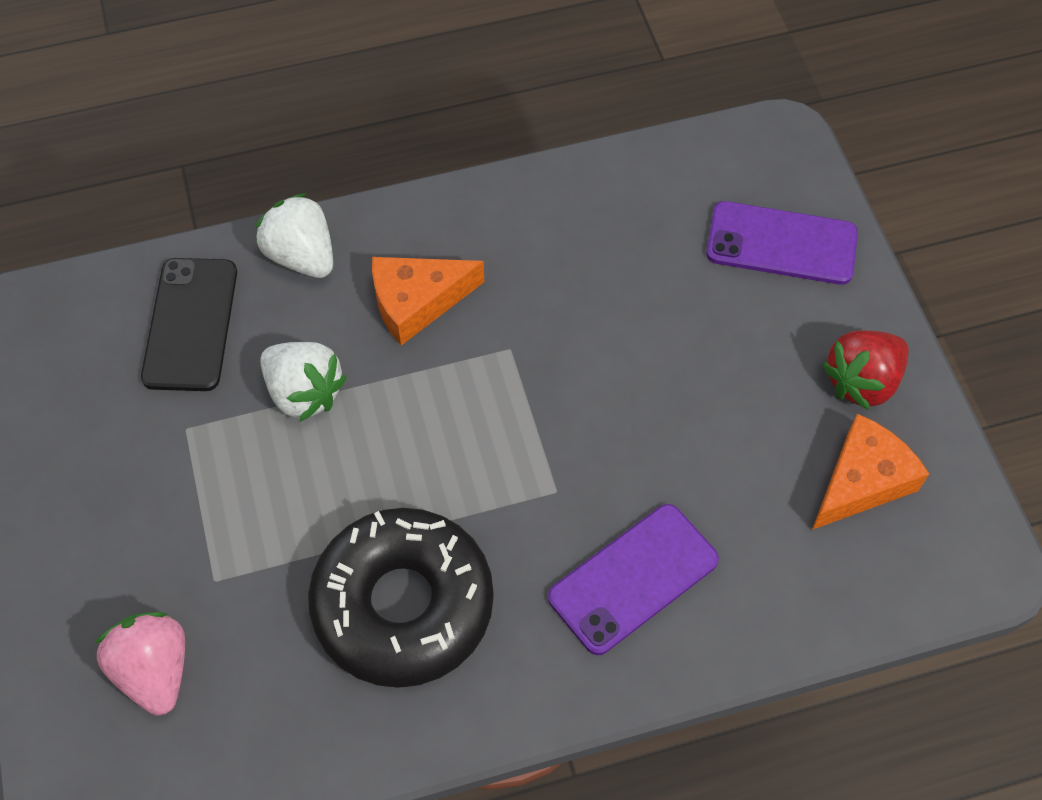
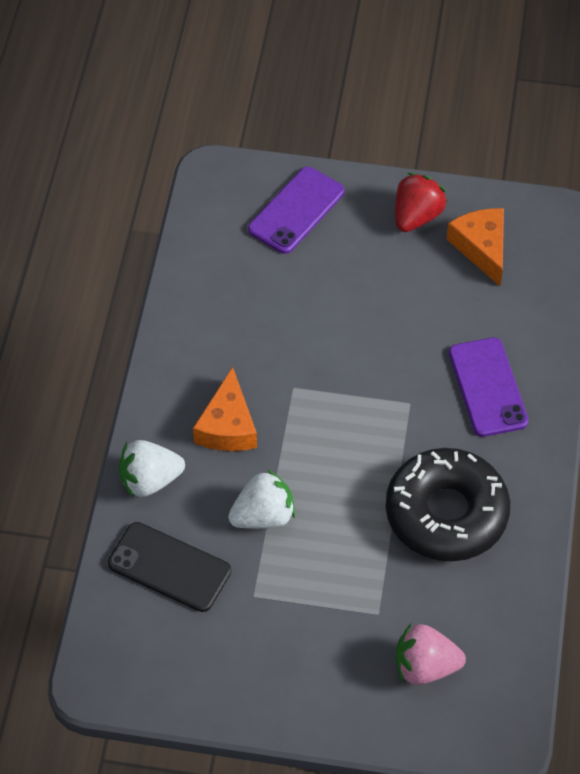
camera: 65 degrees left, 5 degrees down
(862, 381) = (416, 216): red strawberry -> red strawberry turned 135 degrees counterclockwise

